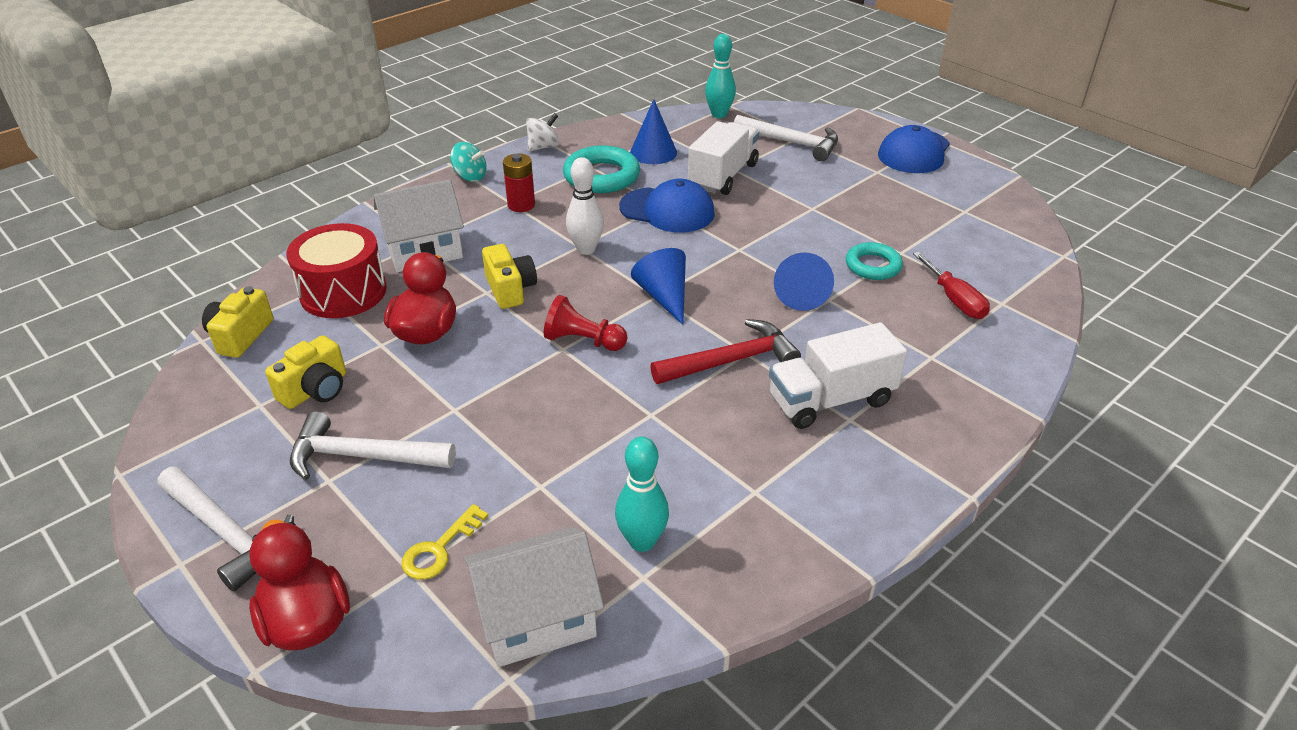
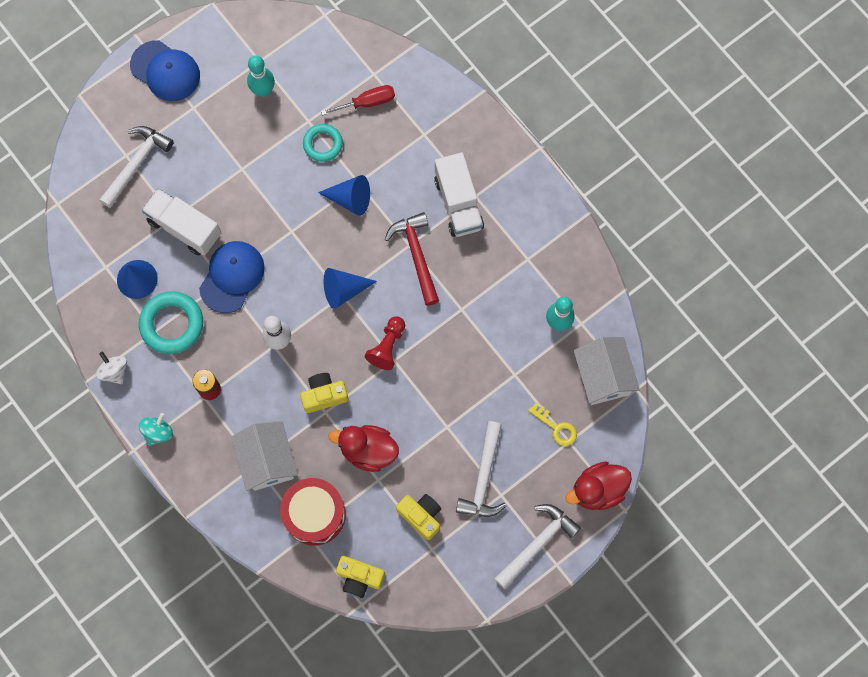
camera: 85 degrees left, 35 degrees up
(719, 114) = (75, 216): turquoise bowling pin -> turquoise bowling pin (263, 90)

